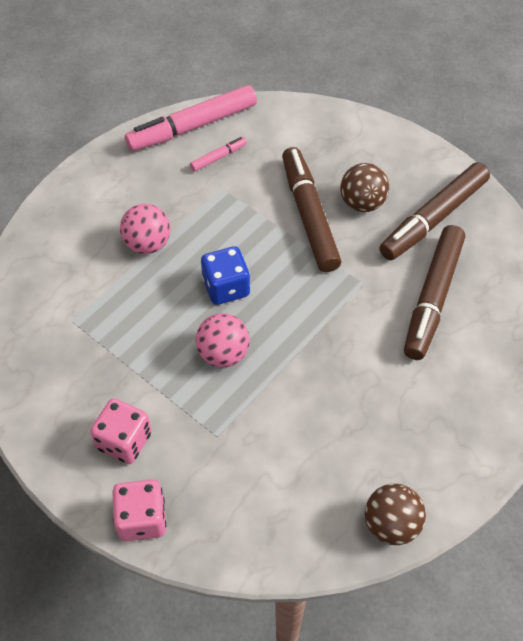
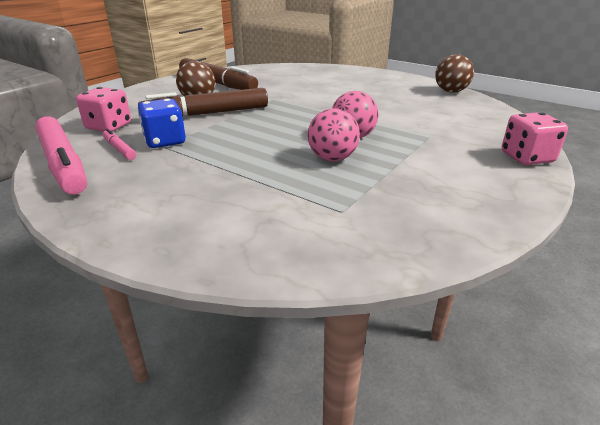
camera: 95 degrees left, 25 degrees down
(124, 441) = (464, 170): pink dice -> pink dice (109, 126)
(147, 244) = (230, 176): pink ball -> pink ball (332, 158)
(226, 287) = (283, 139): blue dice -> blue dice (165, 141)
(433, 298) = (284, 83): brown marker -> none

